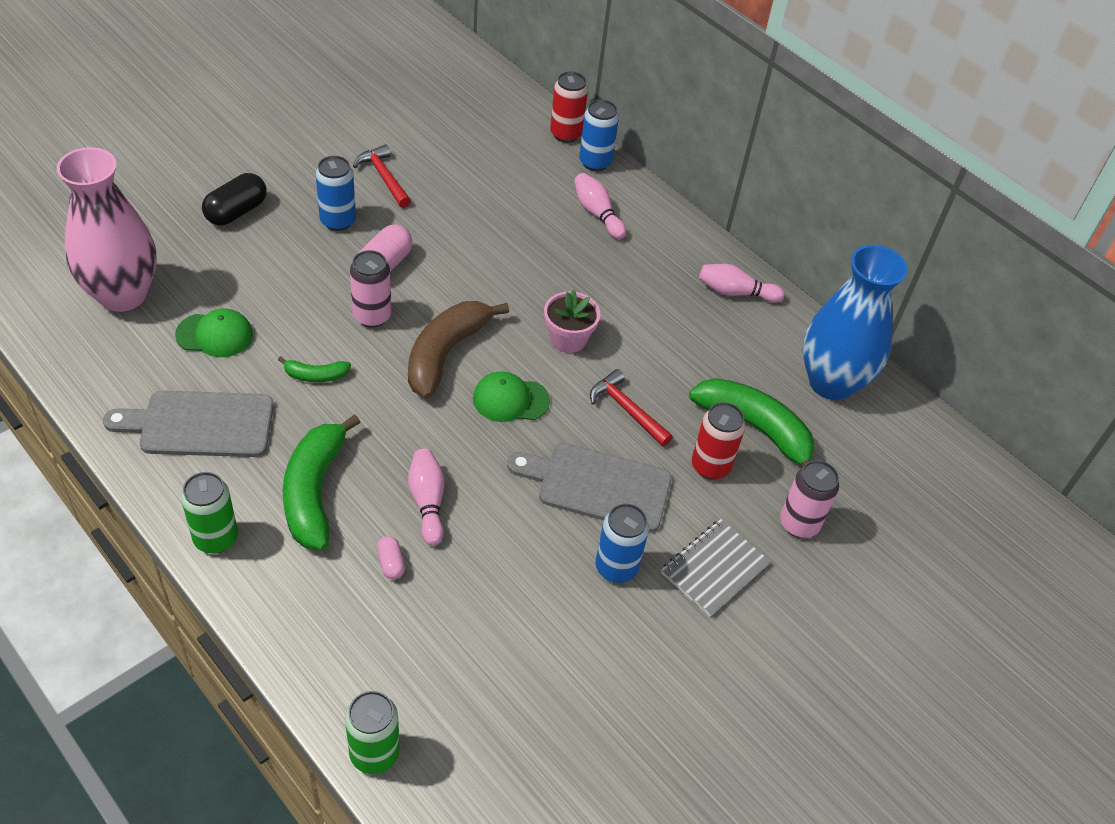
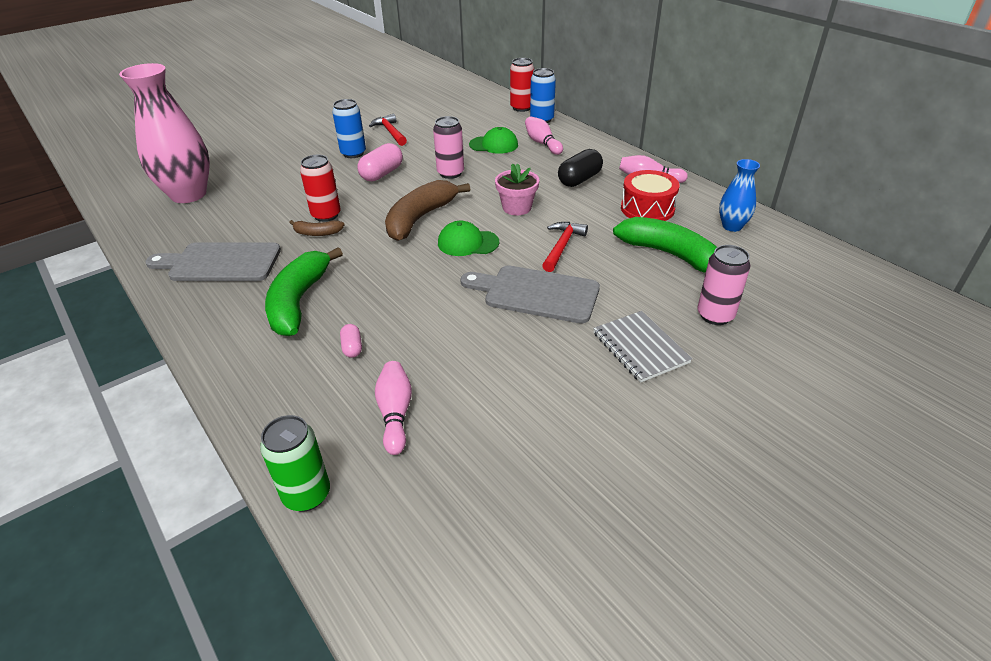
camera: 10 degrees right, 10 degrees down
(215, 335) = (248, 213): green cap -> green cap (493, 145)
(216, 538) = (209, 333): green can -> none
(236, 212) = (283, 152): black capsule -> black capsule (579, 180)
(316, 375) = (317, 233): green banana -> brown banana
(372, 316) = (367, 200): pink can -> pink can (450, 173)
(427, 502) = (391, 306): pink bowling pin -> pink bowling pin (395, 414)
(616, 567) = (550, 348): blue can -> none
(626, 409) = (562, 246): red hammer -> red hammer turned 60 degrees clockwise
(710, 466) = (633, 279): red can -> red can (326, 215)
(714, 568) = (640, 348): grey notebook -> grey notebook turned 75 degrees counterclockwise
(731, 347) = (647, 209): none -> red drum
(831, 382) = (732, 226): blue vase -> blue vase, size x0.50

